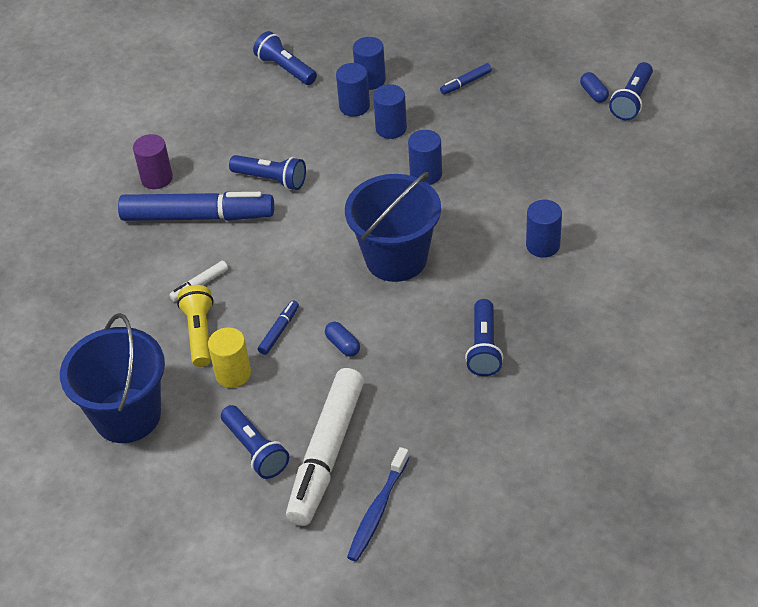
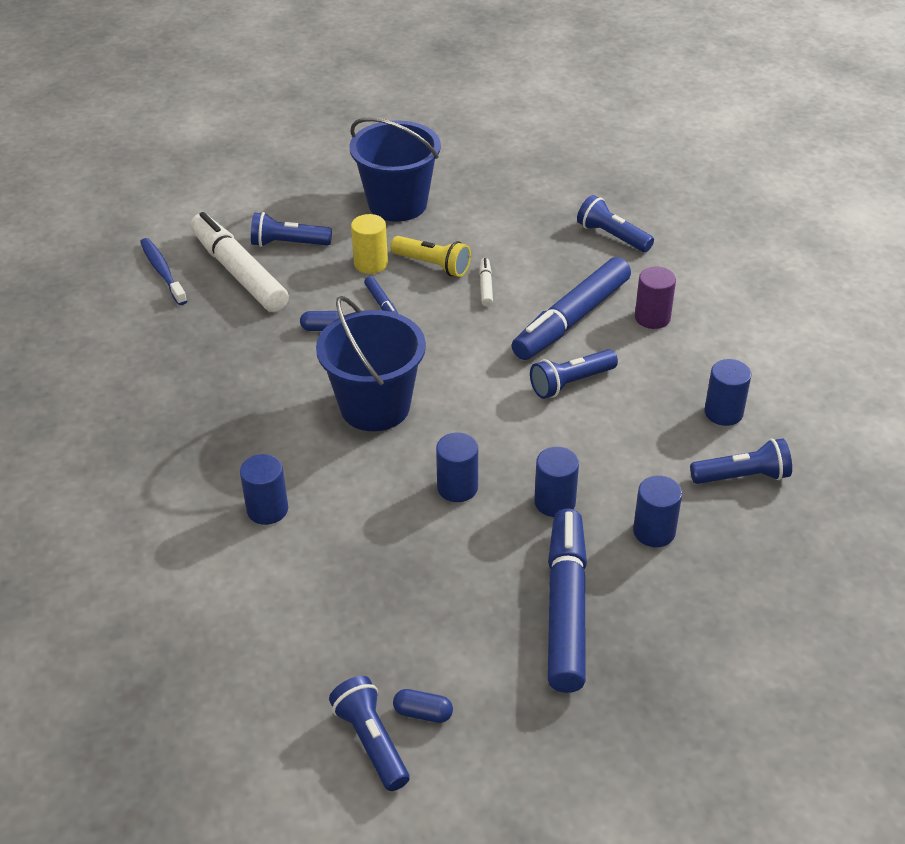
camera: 125 degrees right, 5 degrees down
(354, 106) = (620, 494): blue cylinder -> blue cylinder (723, 412)
(466, 83) = (566, 608): blue marker -> blue marker, size x2.44
(484, 347) = (214, 401): blue flashlight -> blue flashlight (612, 236)

